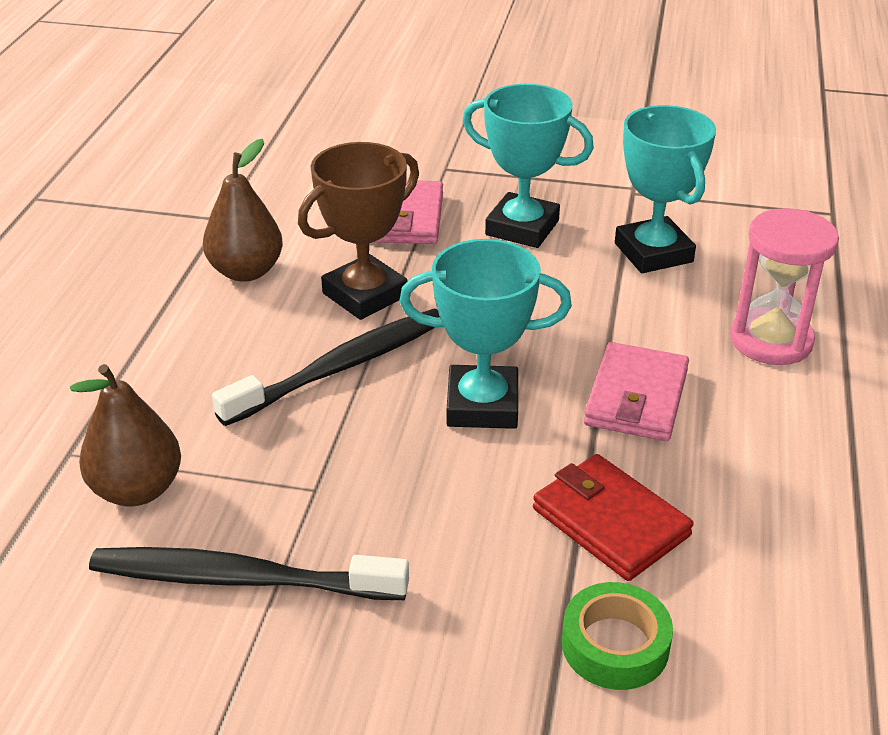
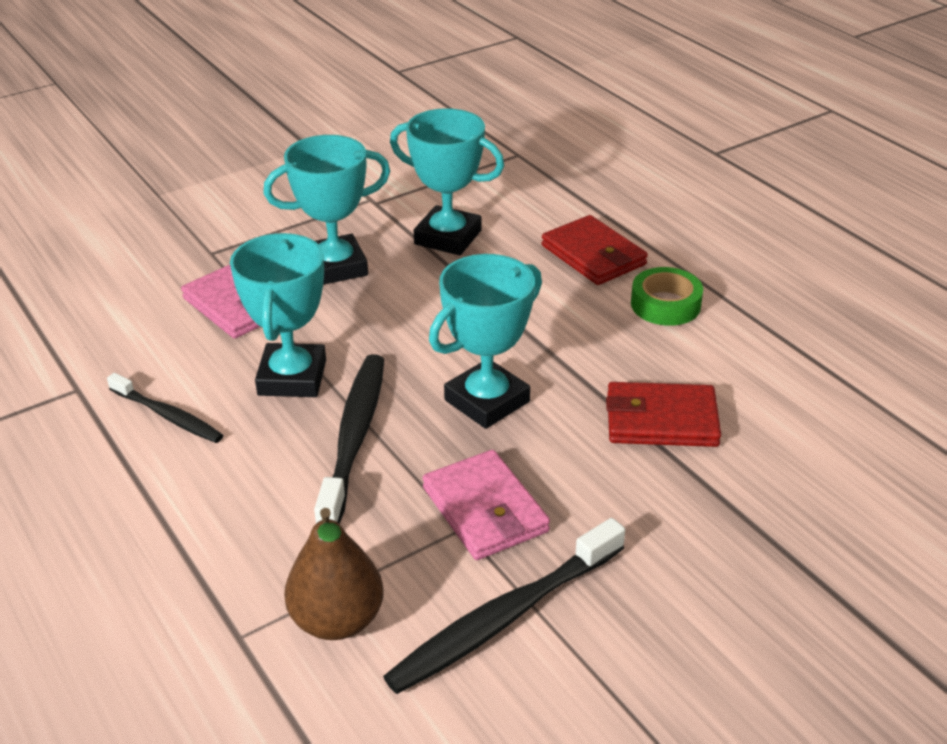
camera: 45 degrees left, 0 degrees up
(246, 271) = (168, 416): brown pear -> black toothbrush
(365, 295) = (292, 378): brown trophy -> turquoise trophy
(615, 645) = (760, 486): green tape -> green tape (665, 304)
(636, 397) = (570, 336): pink wallet -> pink wallet (485, 510)
(771, 340) = (593, 255): pink hourglass -> red wallet

